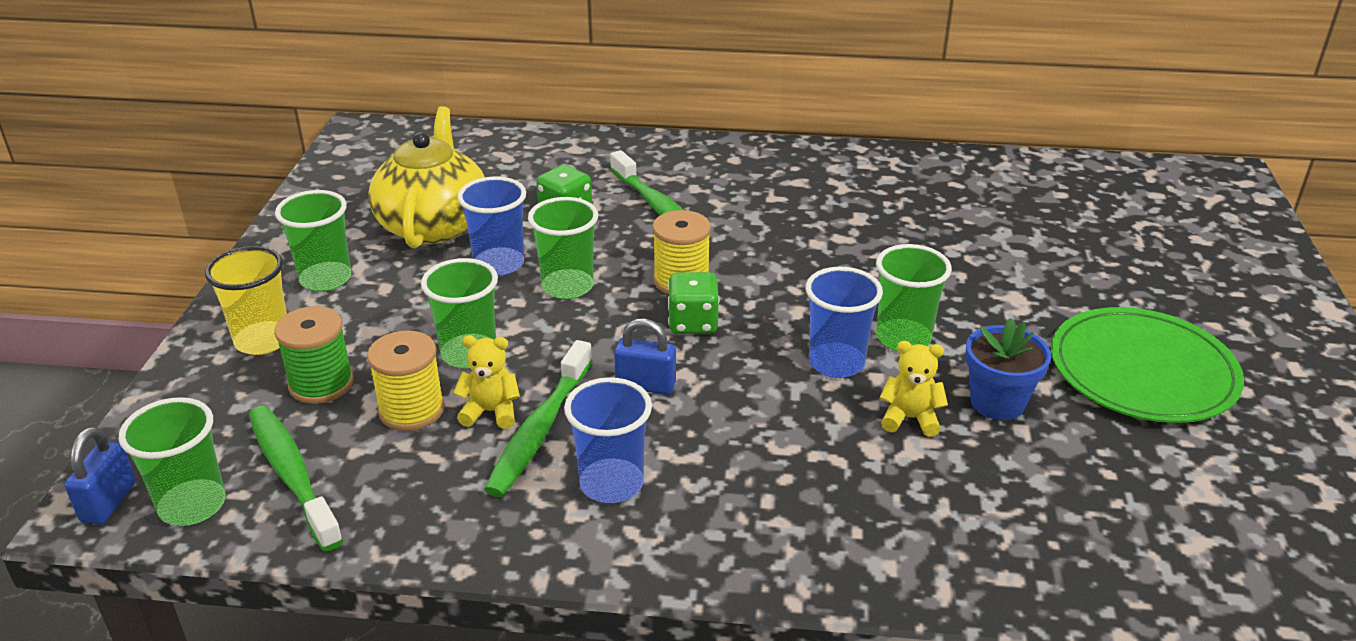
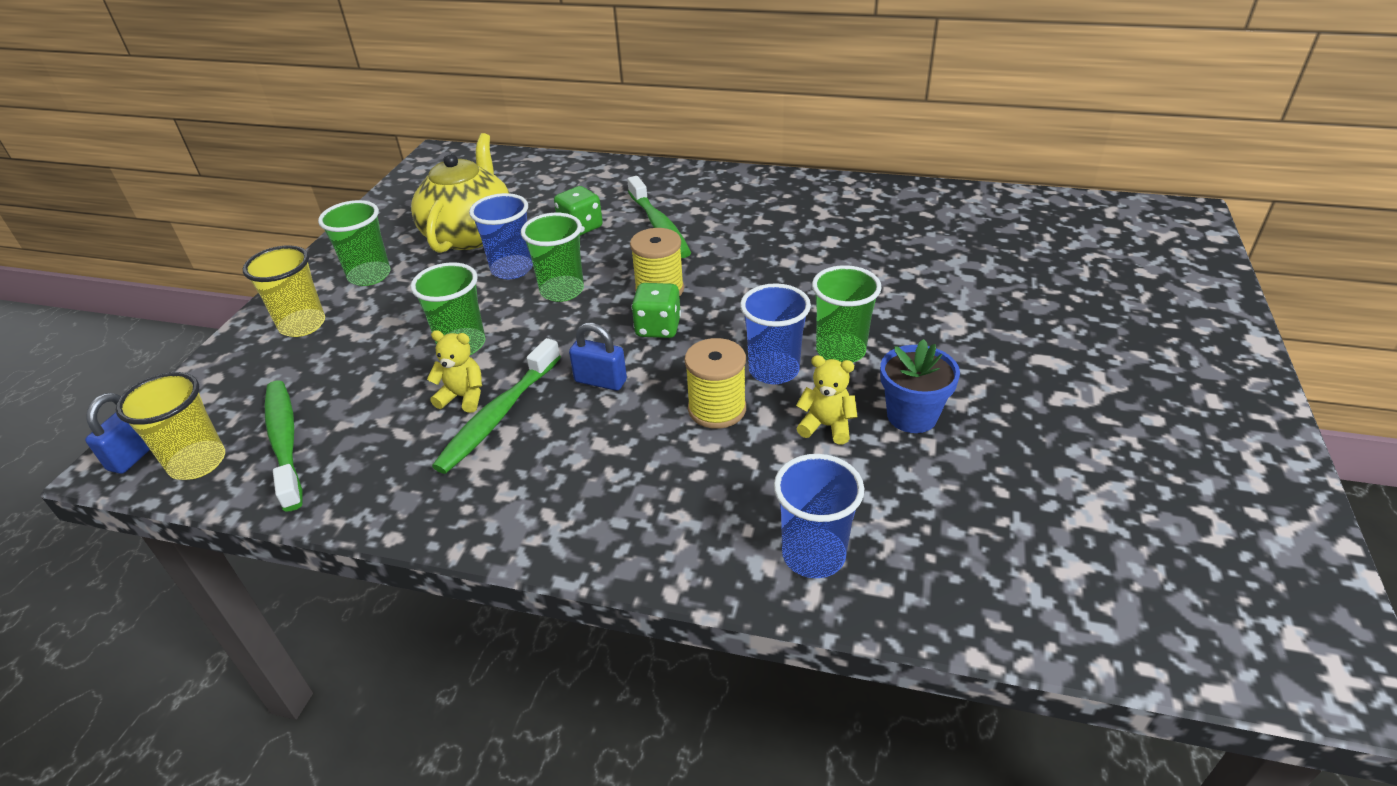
camera: 10 degrees right, 5 degrees up
(192, 505) = (198, 462): green cup -> yellow cup
(321, 384) = (335, 364): green spool -> none
(411, 410) = (399, 391): yellow spool -> yellow spool (717, 409)
(611, 484) = (543, 468): blue cup -> blue cup (813, 555)
(1142, 371) = (1059, 394): green plate -> none

